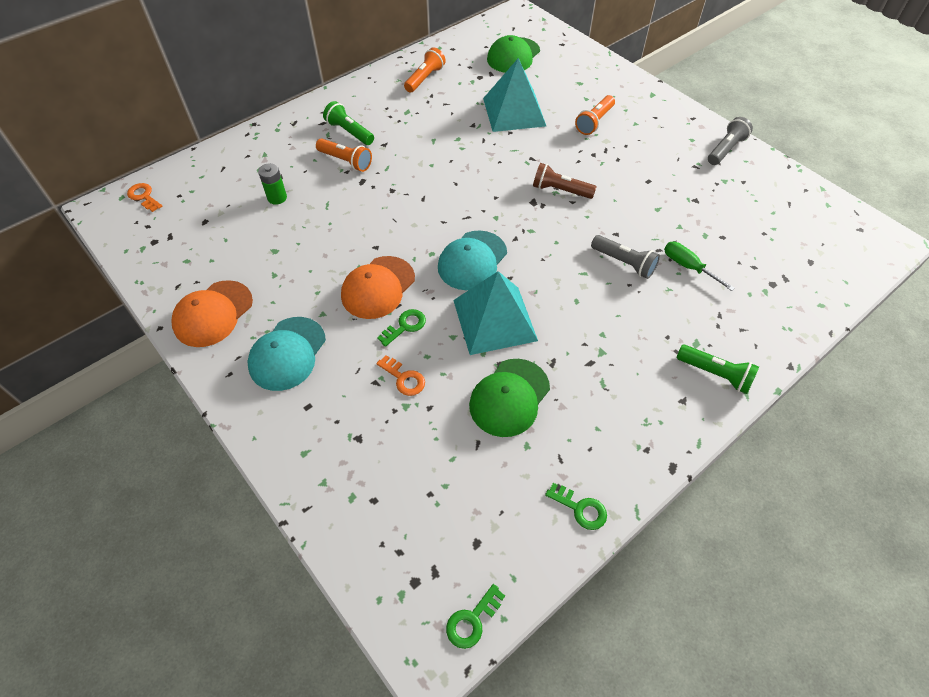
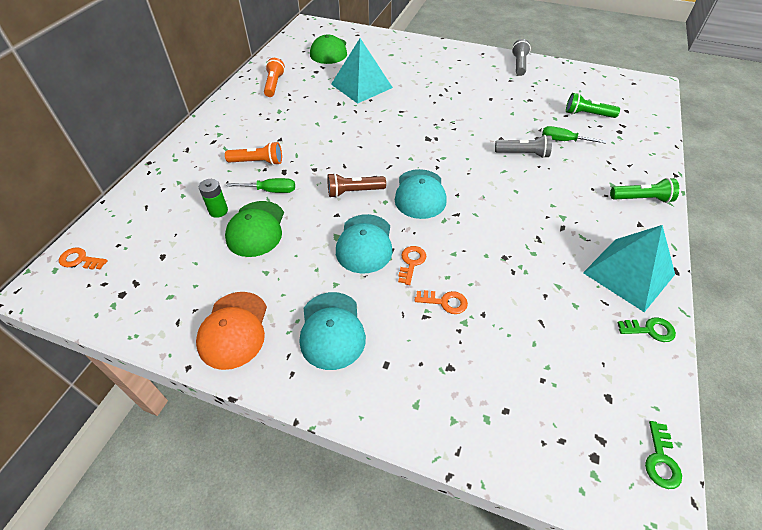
camera: 30 degrees left, 5 degrees down
(335, 196) = (271, 191): none -> green screwdriver
(349, 132) = (242, 140): green flashlight -> green flashlight (587, 114)
(378, 287) = (364, 243): orange cap -> turquoise cap
(405, 326) = (411, 262): green key -> orange key
(495, 320) = (473, 228): turquoise pyramid -> turquoise pyramid (629, 273)
(509, 397) = (533, 277): green cap -> green cap (256, 229)
(560, 190) = (439, 124): brown flashlight -> brown flashlight (354, 192)
(594, 122) = (423, 75): orange flashlight -> none

